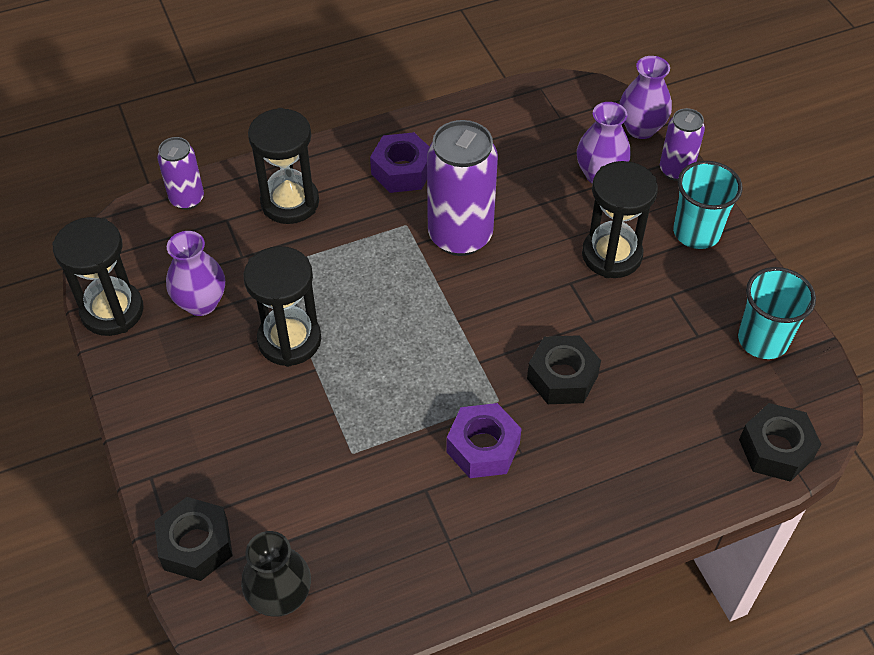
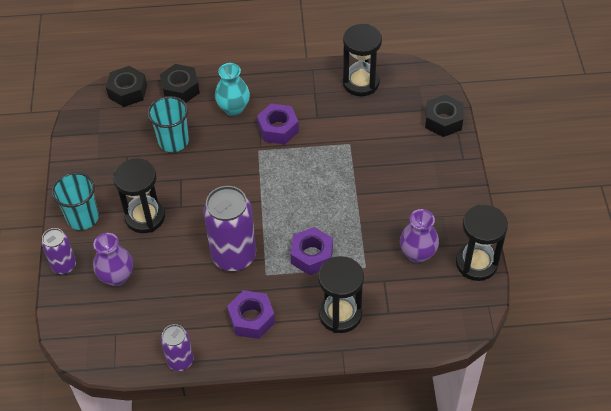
camera: 160 degrees left, 0 degrees up
(187, 199) = (414, 338): purple can -> purple can (180, 361)
(280, 597) = (405, 89): black vase -> none
(289, 340) = (367, 215): black hourglass -> black hourglass (361, 83)
(352, 263) = (312, 255): none -> purple nut
(562, 377) = (216, 153): black nut -> black nut (180, 89)
(577, 466) = (233, 108): none -> turquoise vase
(641, 128) = (64, 307): purple vase -> none
(763, 340) = (92, 144): turquoise cup -> turquoise cup (173, 141)

